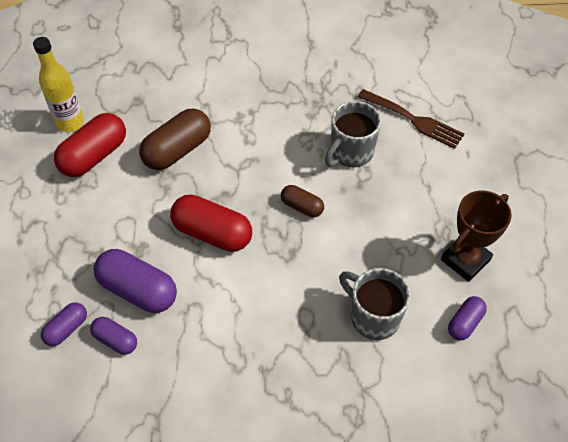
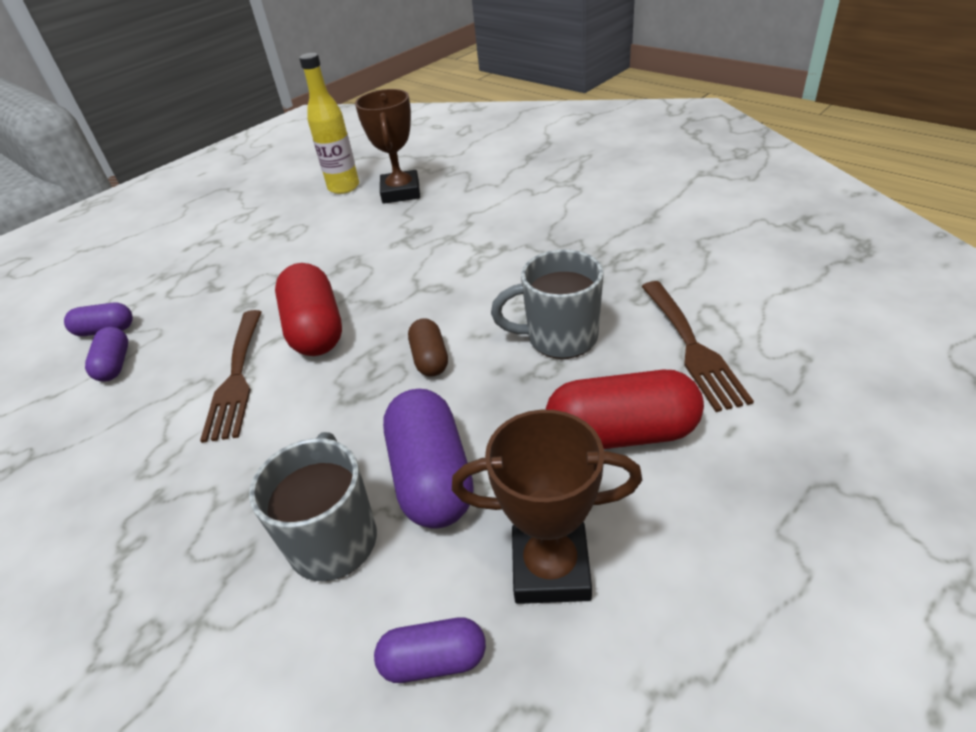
camera: 50 degrees right, 15 degrees down
(94, 156) = (323, 217): red capsule -> red capsule (621, 434)
(123, 104) = (400, 192): none -> brown trophy
(138, 290) = (191, 336): purple capsule -> purple capsule (431, 477)
(177, 150) = (391, 245): brown capsule -> none
(210, 290) = (236, 378): none -> brown fork

